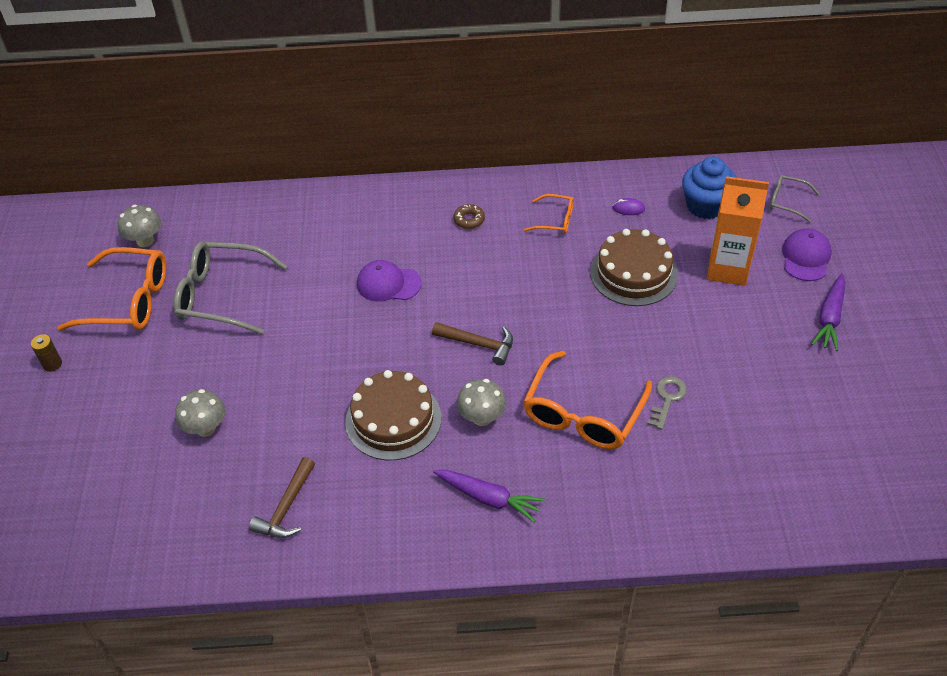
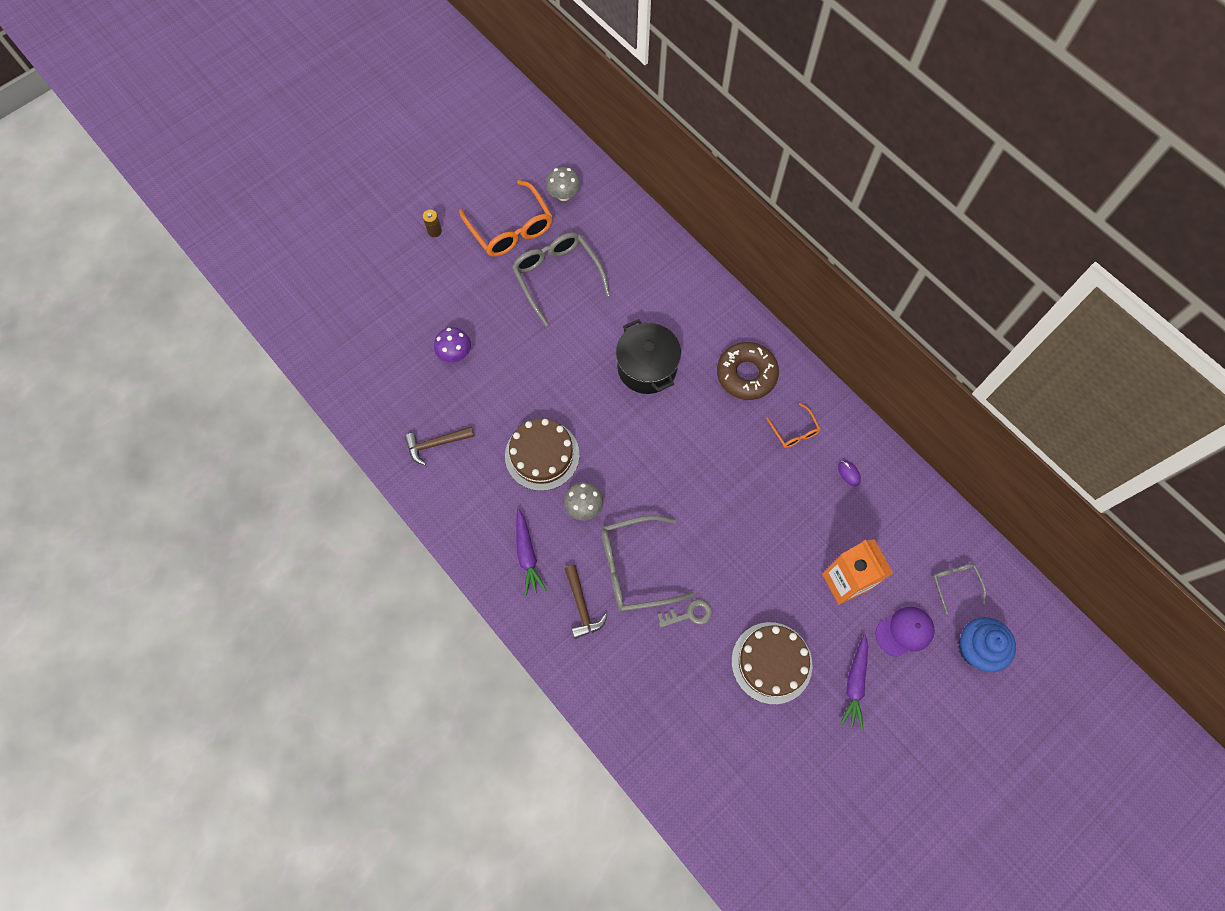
camera: 50 degrees right, 20 degrees up
(206, 428) = (455, 354): grey mushroom -> purple mushroom
(388, 284) = (647, 367): purple cap -> black pot
(469, 220) = (746, 374): brown donut -> brown donut, size x2.23
(478, 344) = (641, 462): brown hammer -> brown hammer (581, 606)
(583, 414) = (634, 568): orange glasses -> grey glasses
(633, 273) = (786, 519): brown cake -> brown cake (771, 662)
(705, 206) = (898, 526): blue cupcake -> blue cupcake (976, 648)
(829, 318) = (854, 683): purple carrot -> purple carrot turned 60 degrees counterclockwise

